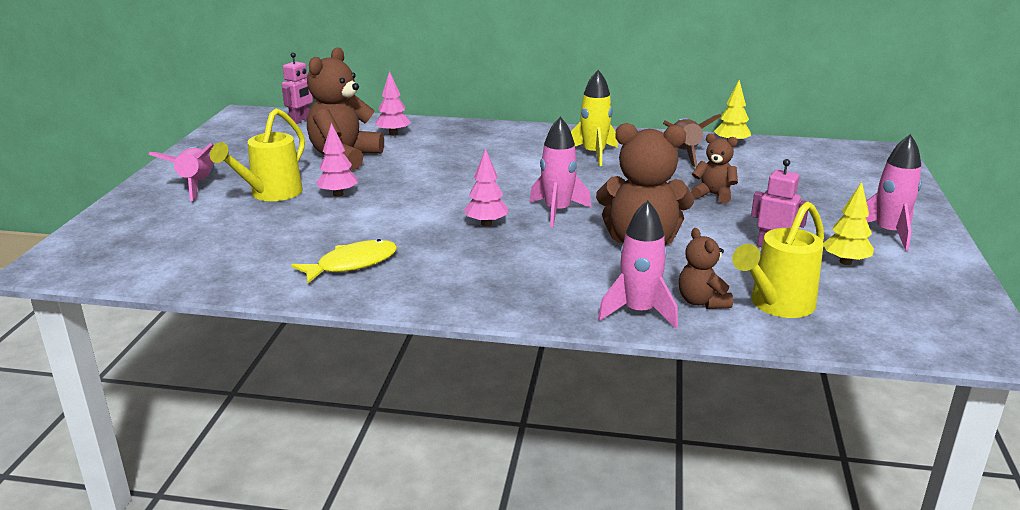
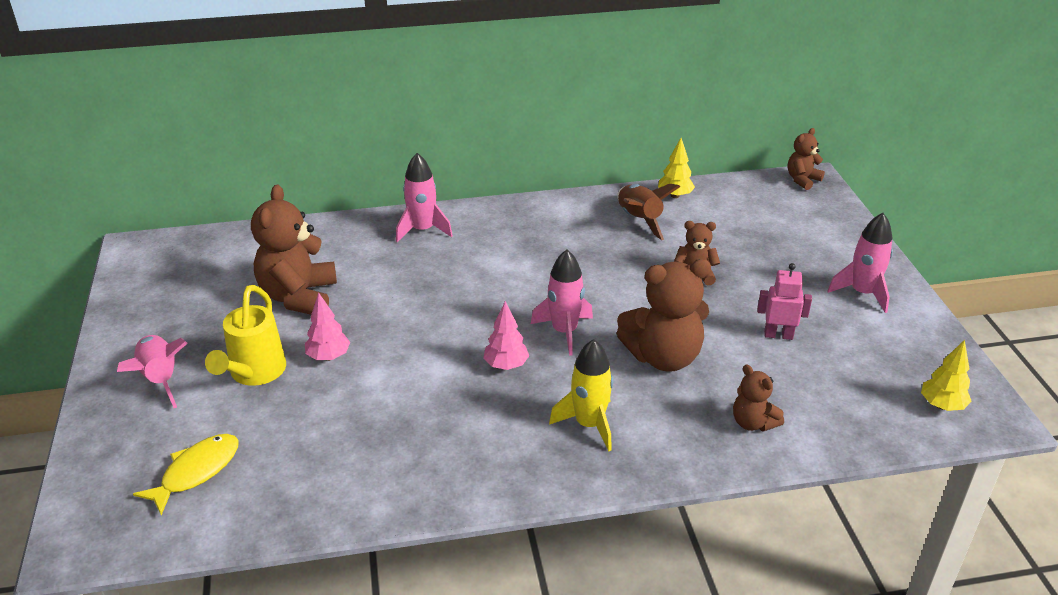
camera: 20 degrees left, 10 degrees up
(301, 120) = (211, 246): pink robot -> none
(352, 264) = (408, 457): yellow fish -> yellow fish (196, 472)
(393, 133) = (329, 247): pink tree -> none
(594, 154) = (554, 238): yellow rocket -> yellow rocket (589, 424)
(638, 312) = (707, 450): pink rocket -> pink rocket (423, 230)
(777, 305) = (815, 410): yellow watering can -> none
(845, 262) = (844, 340): yellow tree -> yellow tree (942, 405)
(873, 150) = (802, 180): none -> brown teddy bear

